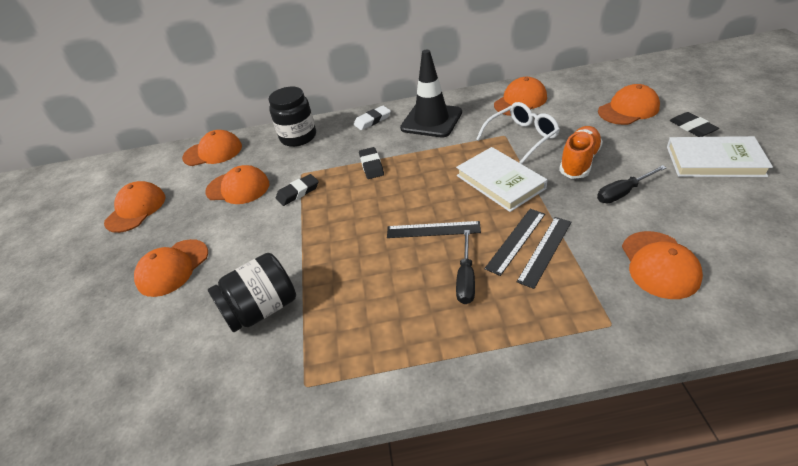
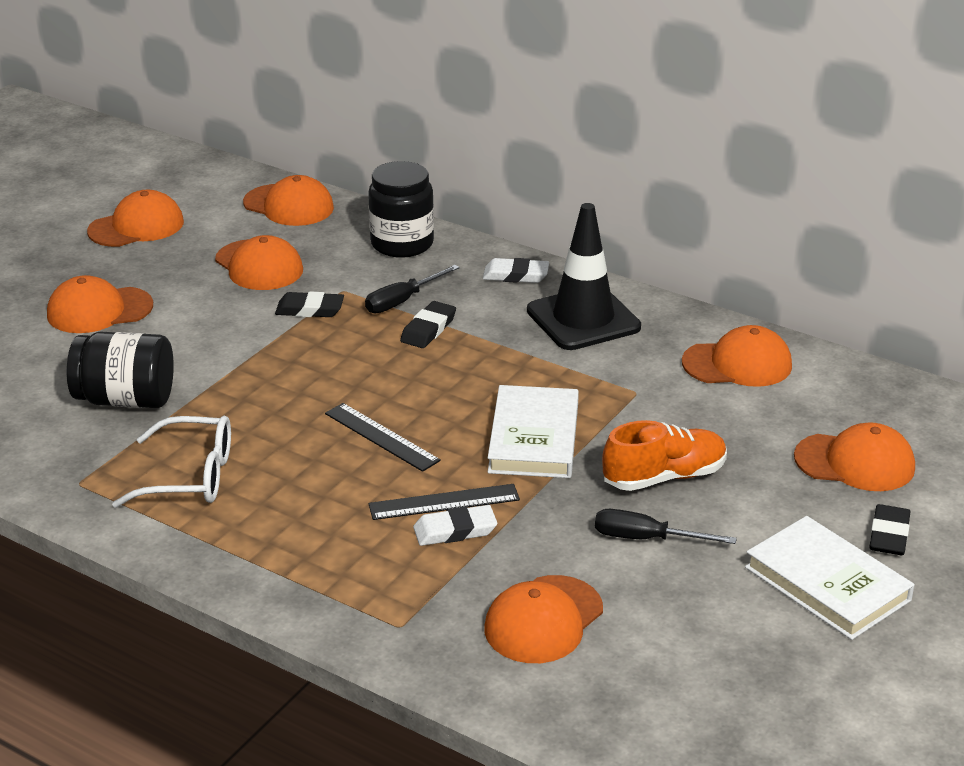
camera: 35 degrees right, 10 degrees down
(466, 279) = (337, 500): black screwdriver -> black screwdriver (402, 301)
(522, 137) = (652, 408): white glasses -> white glasses (191, 476)
(545, 251) = (455, 530): black ruler -> white eraser

